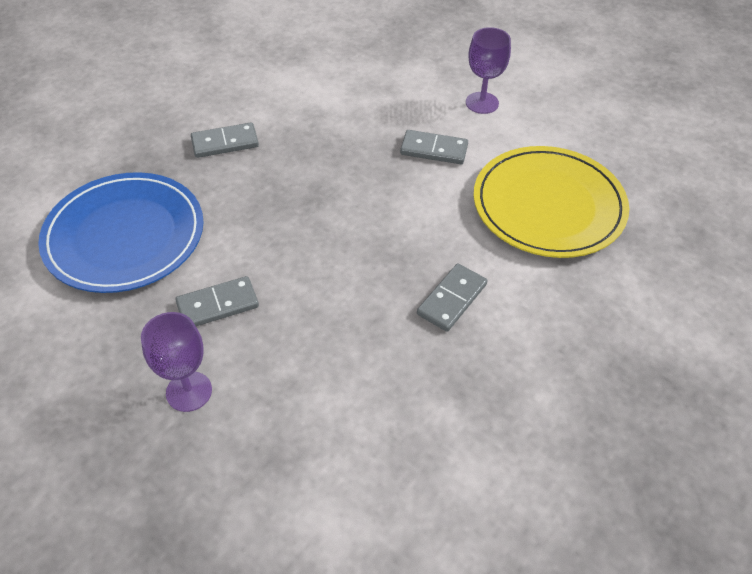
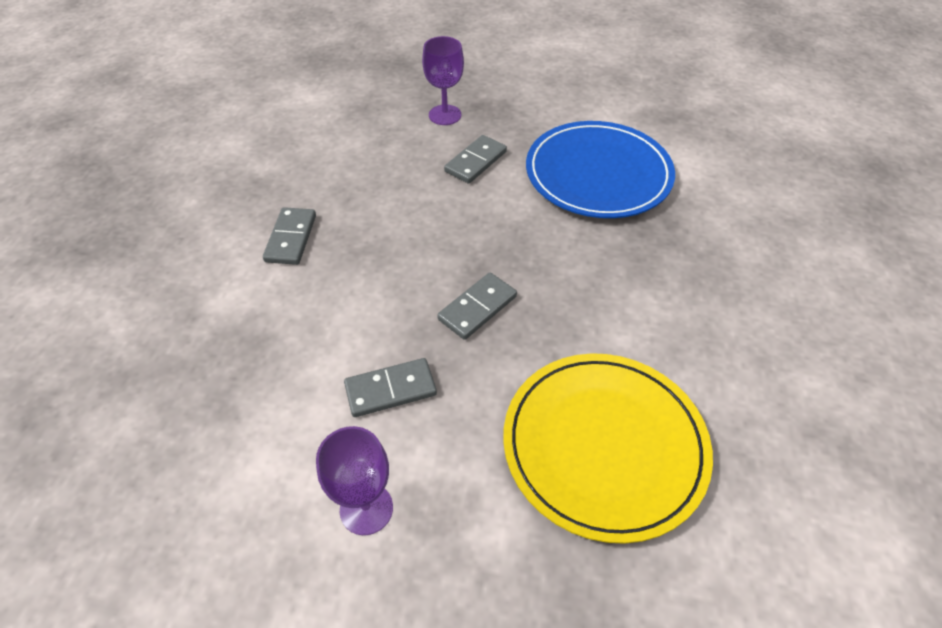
camera: 150 degrees right, 0 degrees up
(225, 143) = (618, 288): grey domino -> grey domino (477, 308)
(548, 205) = (222, 375): yellow plate -> yellow plate (604, 445)

